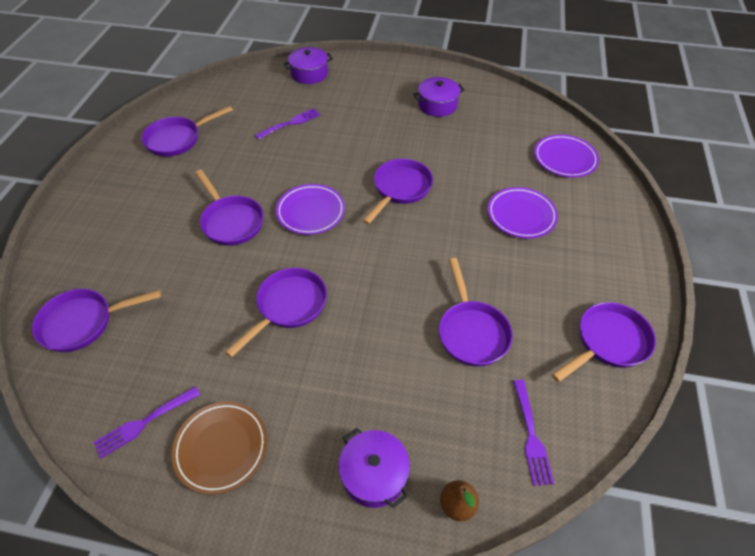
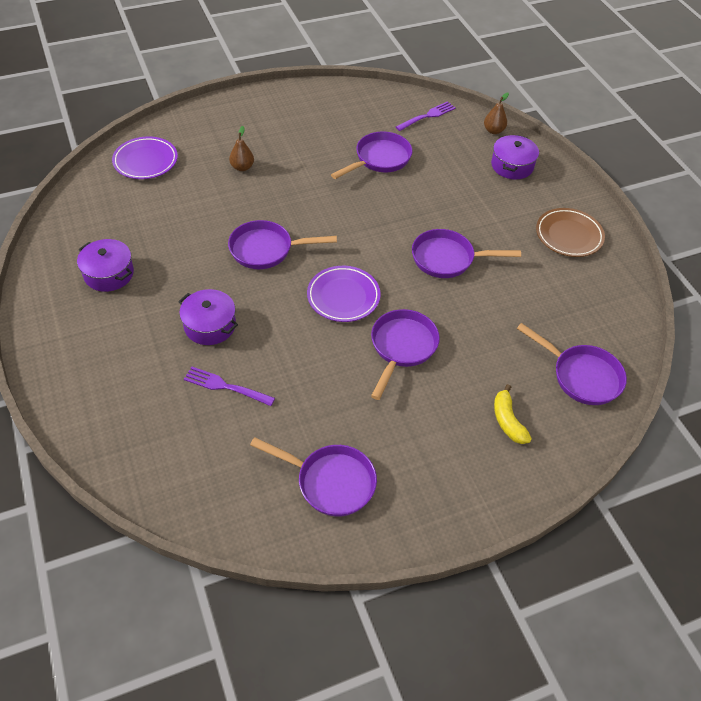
camera: 125 degrees left, 0 degrees up
(110, 246) = (508, 421): none -> yellow banana
(145, 422) = (596, 282): purple fork -> none
(309, 74) = (109, 426): purple pot -> purple pot (210, 325)
(521, 215) = (242, 167): purple plate -> brown pear
(608, 342) = (333, 101): purple pan -> none

